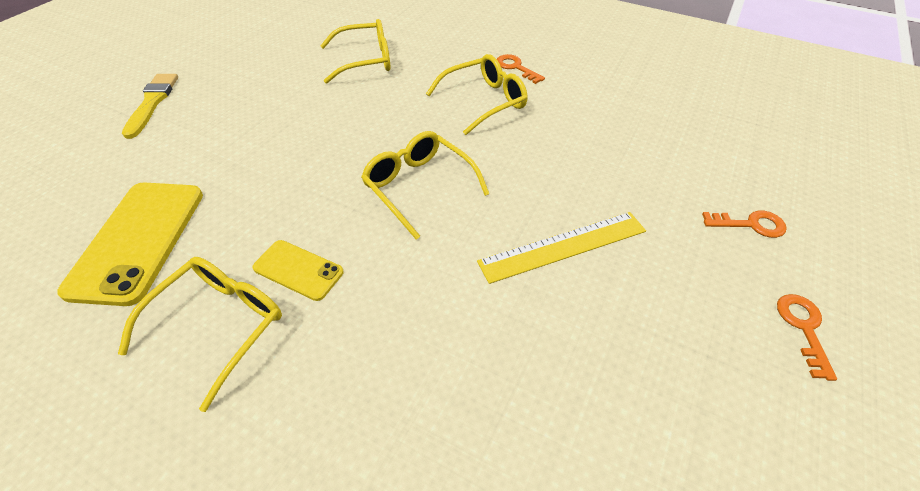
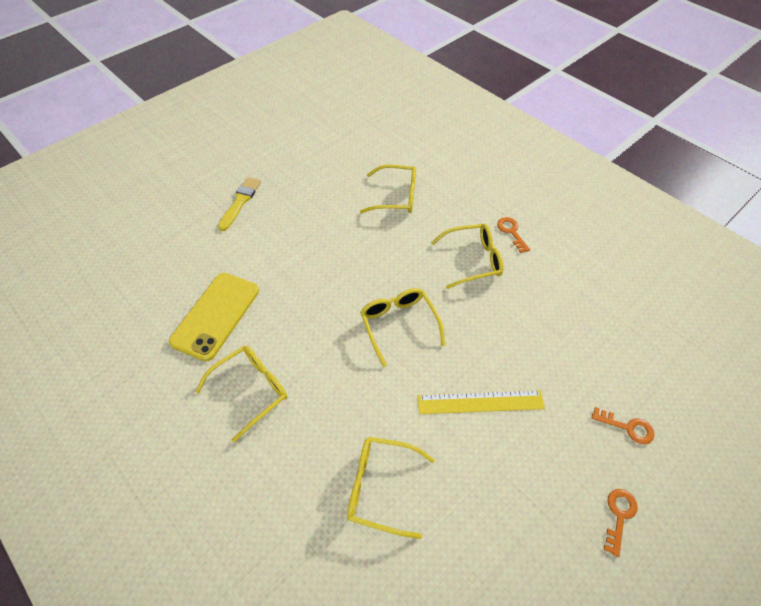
camera: 20 degrees right, 5 degrees up
(298, 270) = (304, 366): yellow phone -> none
(472, 400) = (381, 487): none -> yellow glasses

